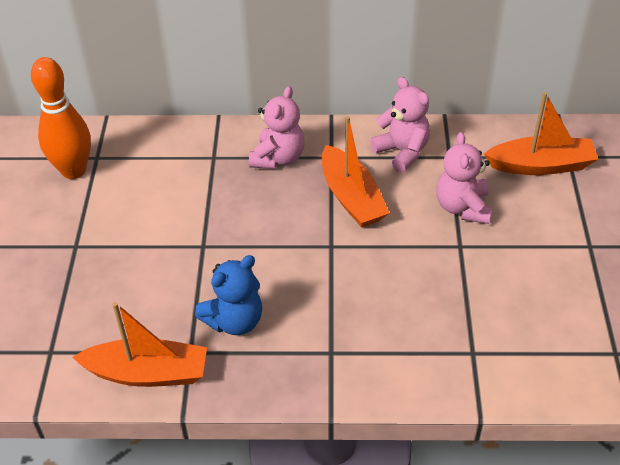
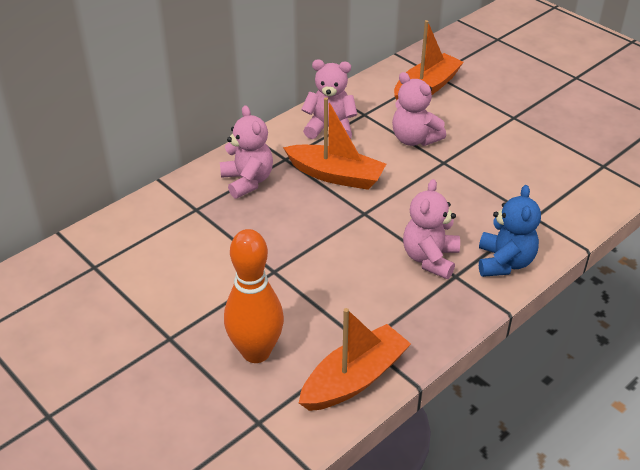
camera: 45 degrees left, 5 degrees down
(73, 170) = (87, 288): orange bowling pin -> orange bowling pin (256, 352)
(234, 321) = (366, 302): blue teddy bear -> blue teddy bear (504, 262)
(330, 322) = (430, 259): none -> pink teddy bear

